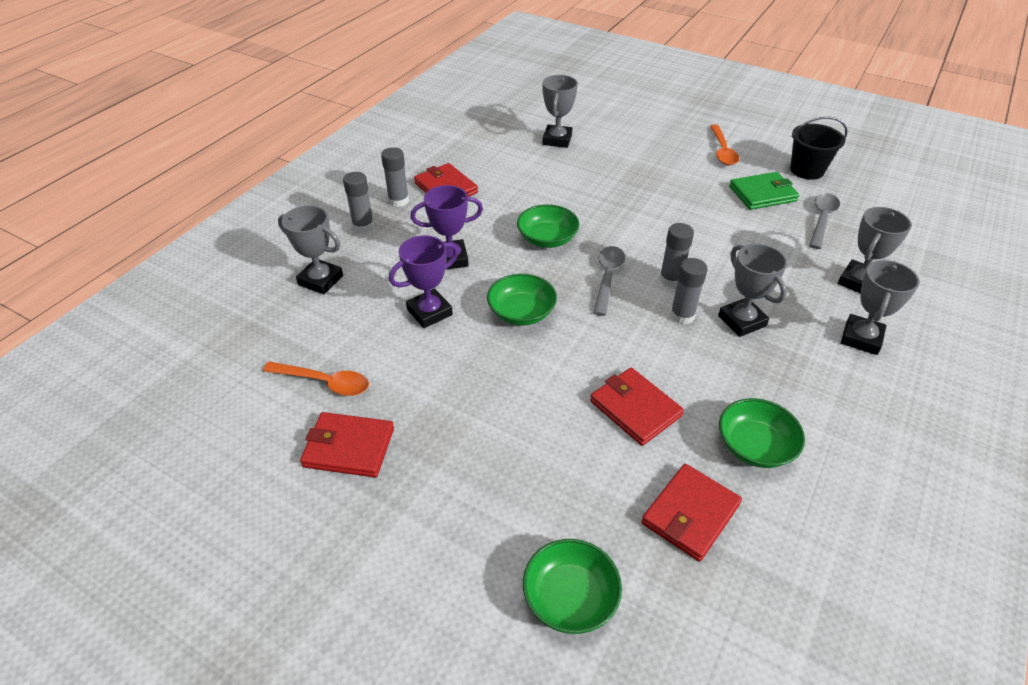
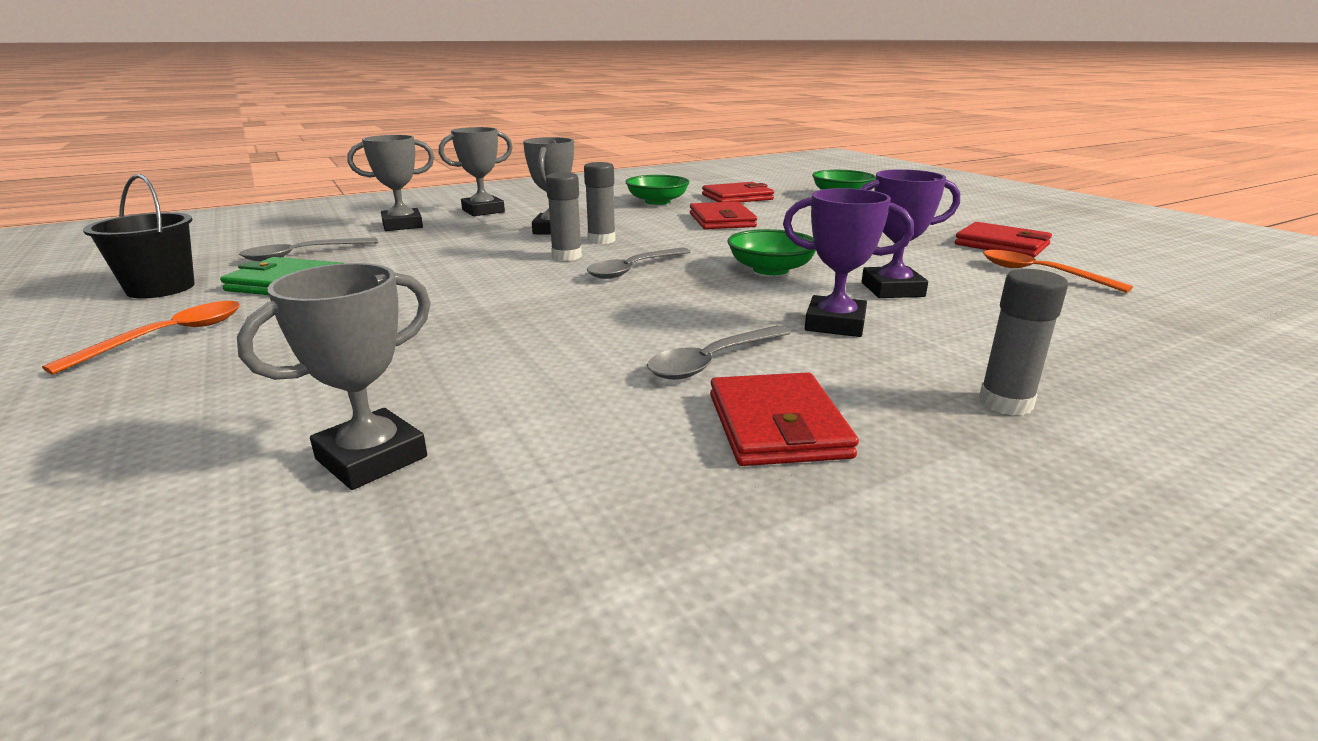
camera: 150 degrees left, 20 degrees down
(320, 280) = (1081, 348): grey trophy -> none
(398, 201) = (911, 430): grey glue stick -> none
(491, 211) = (712, 362): none -> grey spoon
(547, 238) = (659, 311): green bowl -> none

